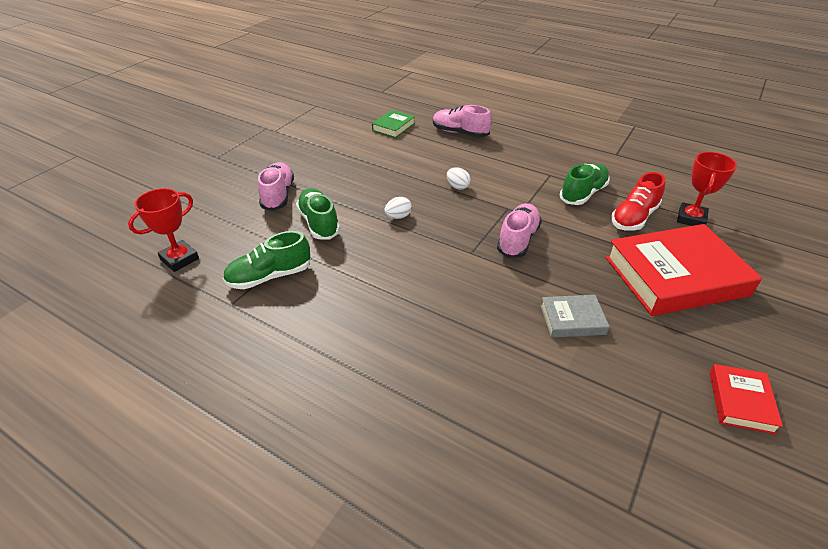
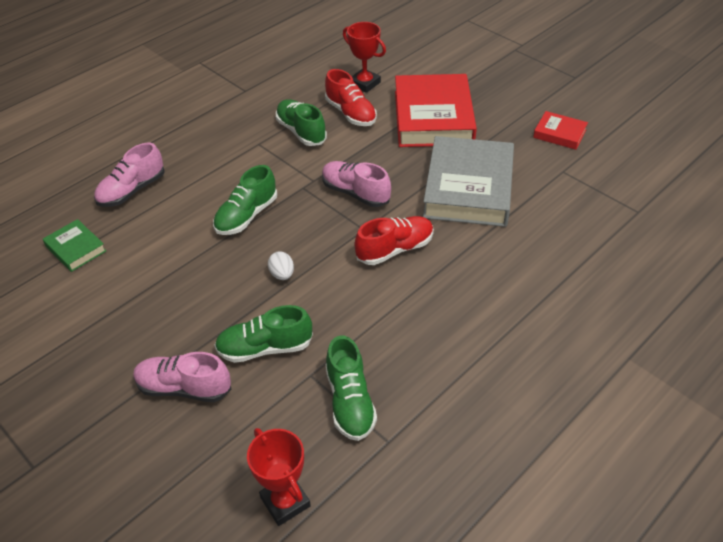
camera: 75 degrees left, 5 degrees up
(453, 276) = (395, 249): none -> red shoe
(457, 186) = (246, 216): white egg -> green shoe
(572, 319) = (468, 188): grey book -> grey book, size x2.14

